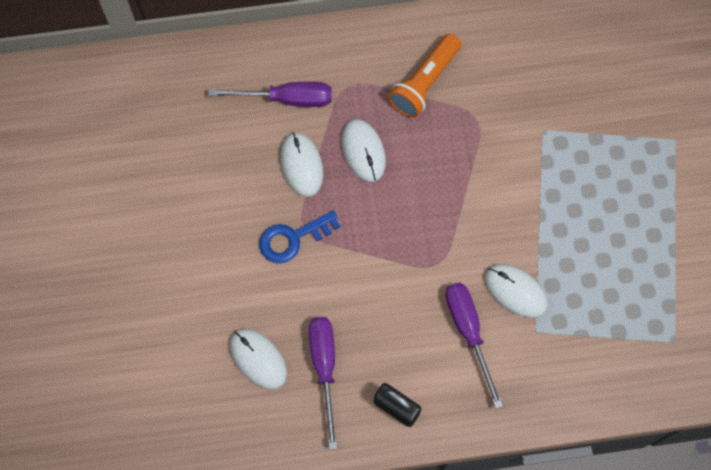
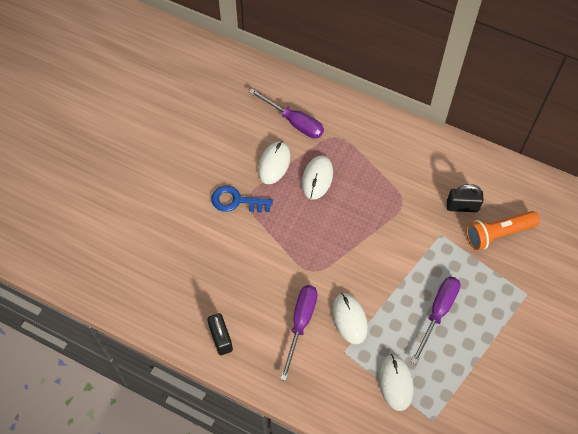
camera: 35 degrees right, 10 degrees down
(258, 359) = (162, 255): white mouse -> white mouse (395, 383)
(324, 368) = (196, 286): purple screwdriver -> purple screwdriver (438, 313)
(424, 82) = (385, 162): orange flashlight -> orange flashlight (498, 234)
(543, 82) = (462, 206): none -> black padlock

